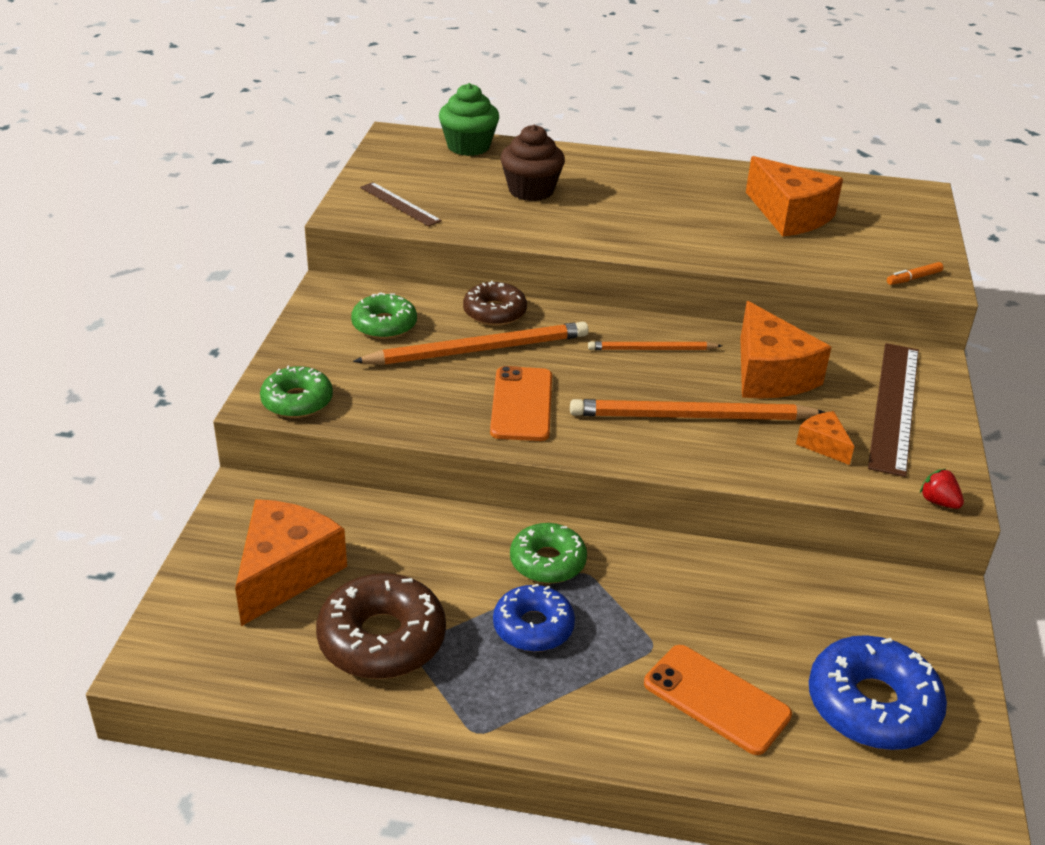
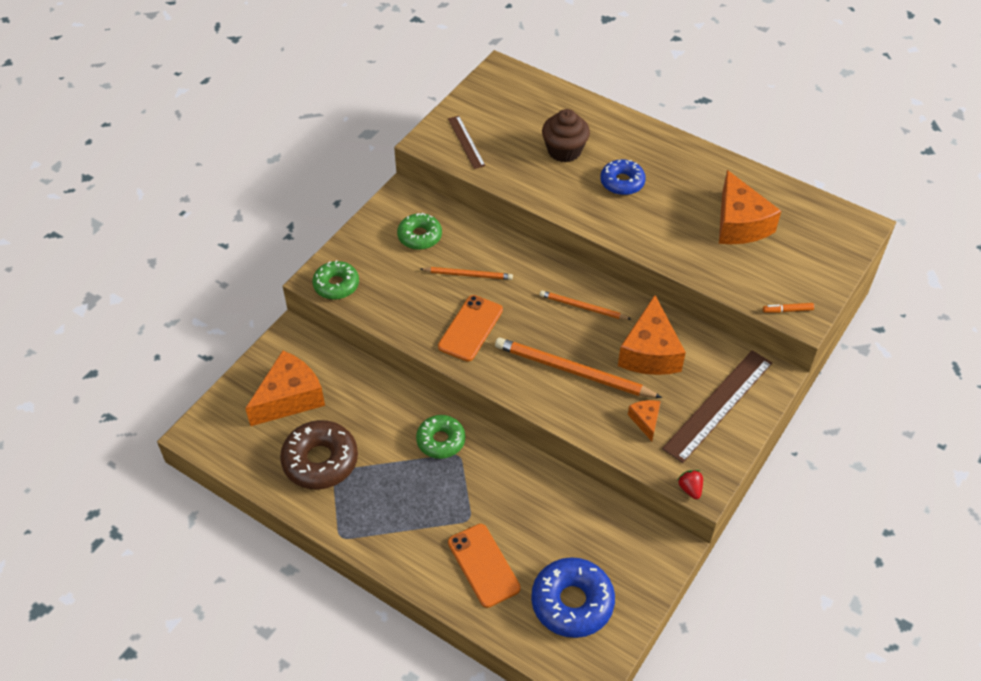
camera: 25 degrees right, 15 degrees up
(468, 146) = (546, 93): green cupcake -> none
(478, 350) = (468, 275): orange pencil -> orange pencil, size x0.57
(494, 312) = (497, 245): brown donut -> none
(533, 627) = (407, 482): blue donut -> blue donut (622, 182)

